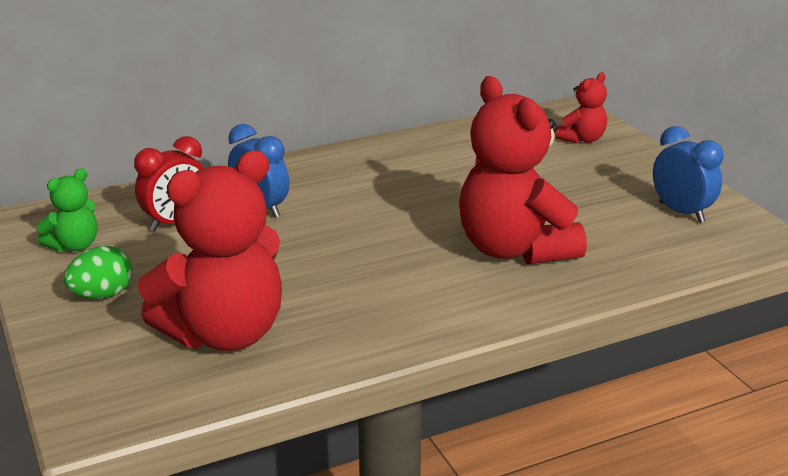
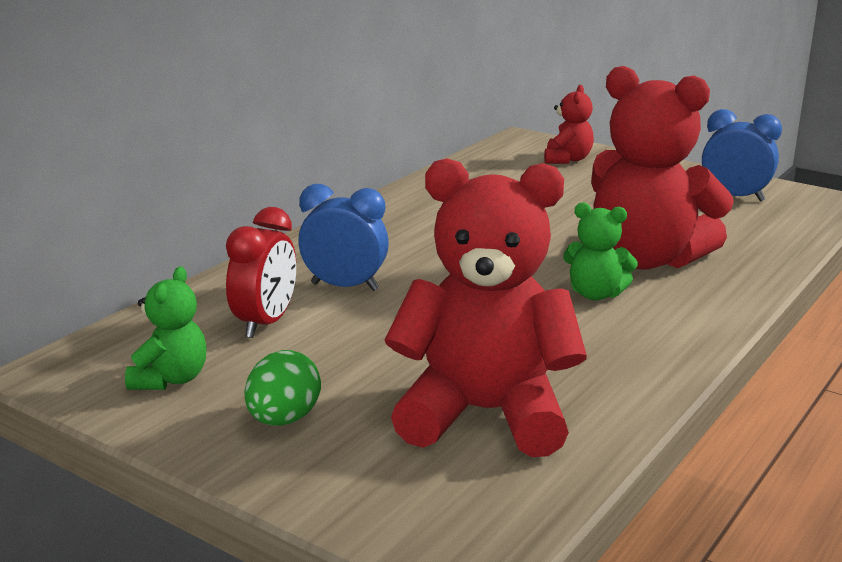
camera: 30 degrees left, 5 degrees down
(225, 334) = (485, 414): red teddy bear -> red teddy bear turned 105 degrees counterclockwise
(429, 267) = (595, 294): none -> green teddy bear

